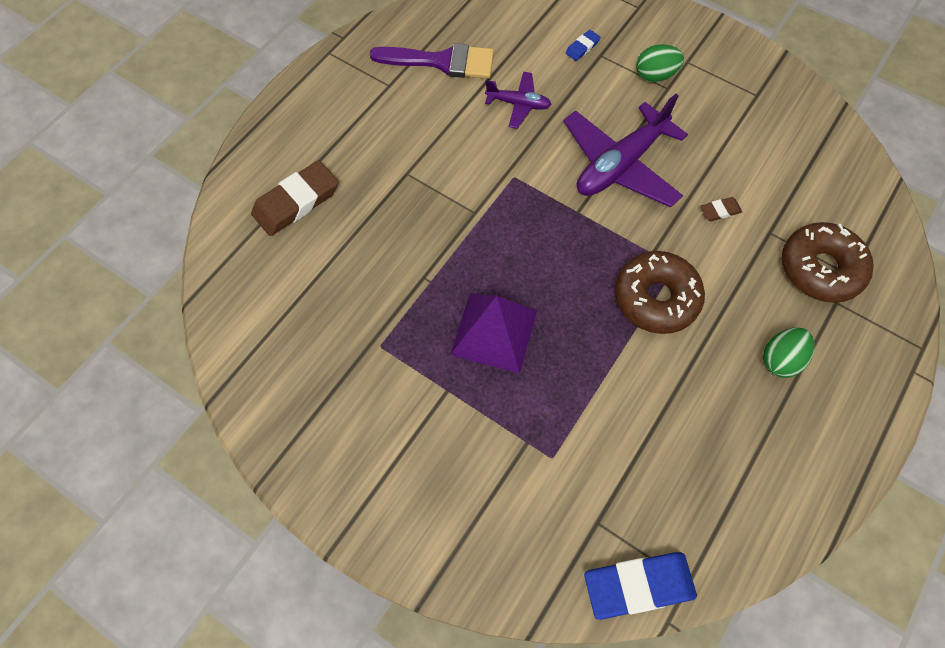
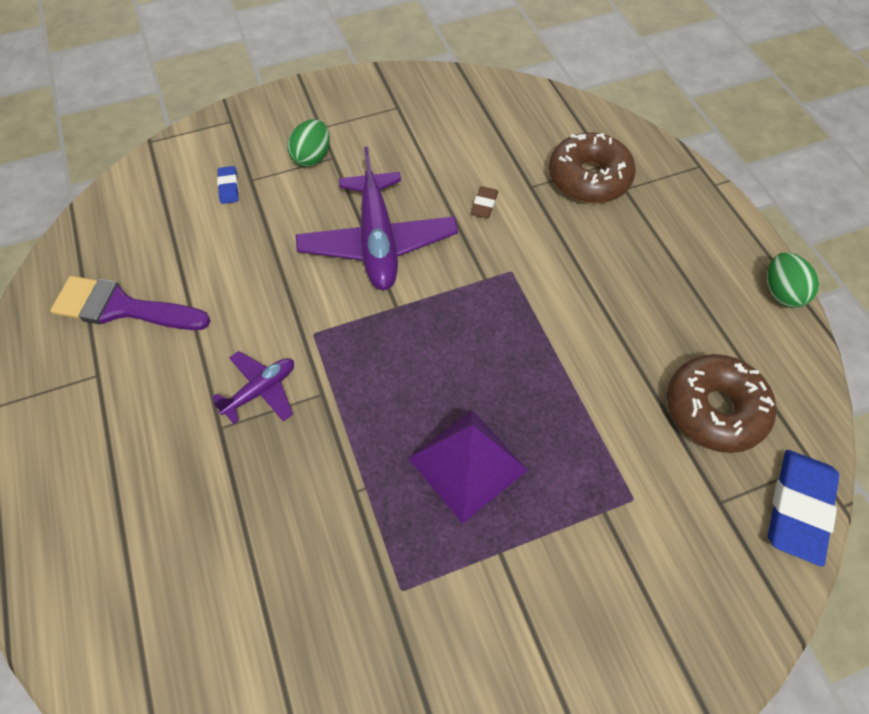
camera: 55 degrees left, 5 degrees down
(296, 202) = (148, 569): brown eraser -> none
(442, 61) = (121, 308): purple brush -> purple brush turned 120 degrees counterclockwise
(518, 104) = (238, 276): purple plane -> purple plane (261, 390)
(655, 298) = (531, 306): brown donut -> brown donut (714, 409)
(780, 360) = (651, 259): green egg -> green egg (781, 292)

